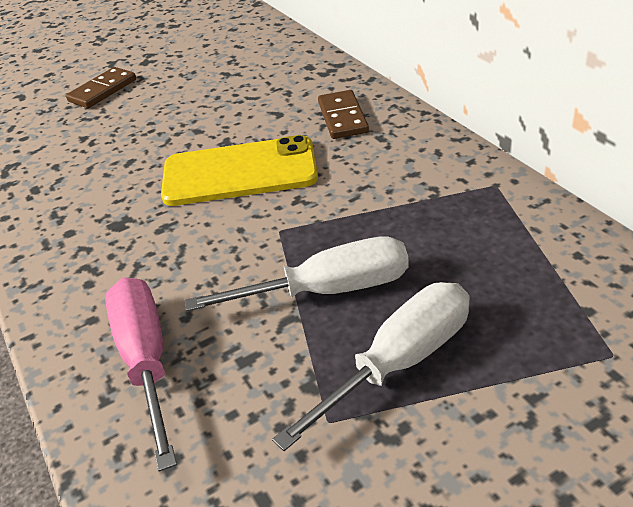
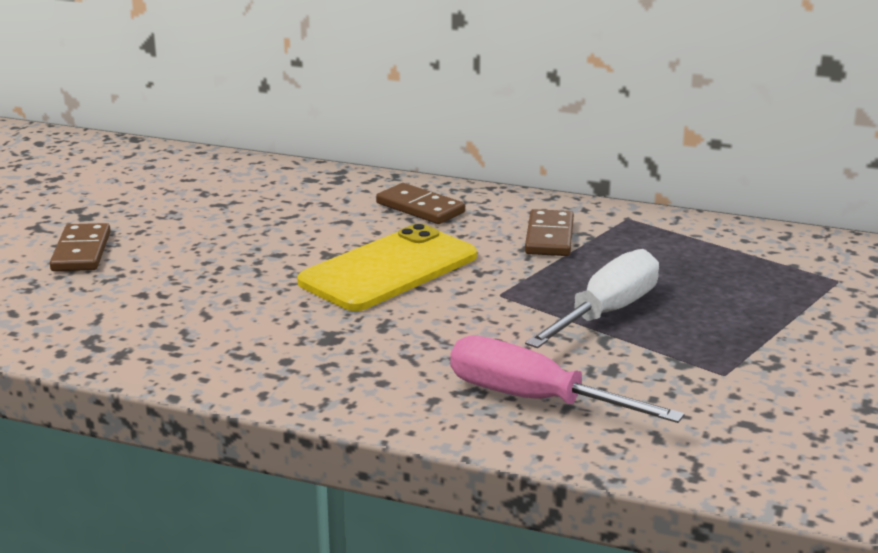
camera: 45 degrees left, 15 degrees down
(398, 183) = (549, 237): none -> brown domino
(399, 363) = (721, 330): white screwdriver -> none

